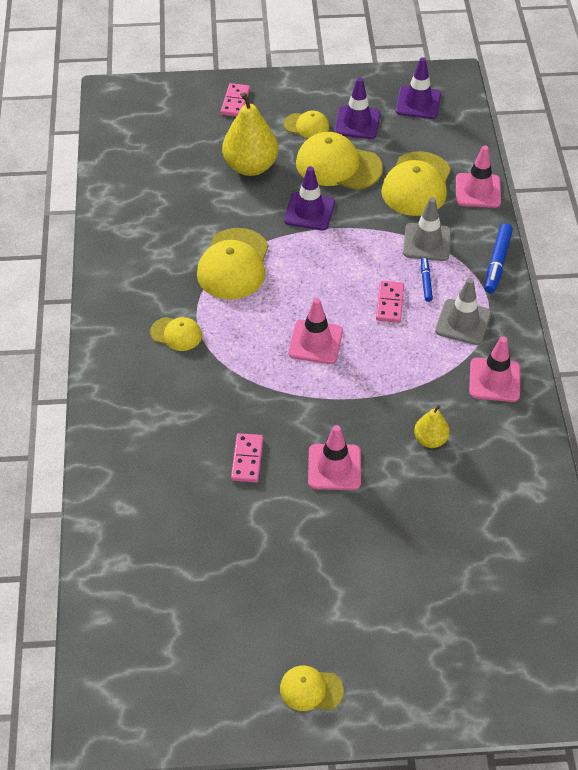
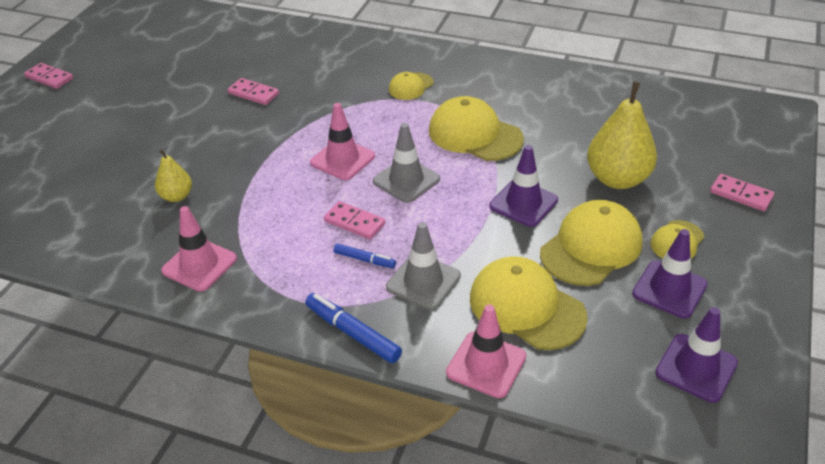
camera: 115 degrees right, 10 degrees down
(311, 689) = (49, 78): yellow cap -> pink domino
(334, 467) = (204, 134): pink traffic cone -> none
(463, 322) = (289, 269): grey traffic cone -> grey traffic cone (406, 180)

